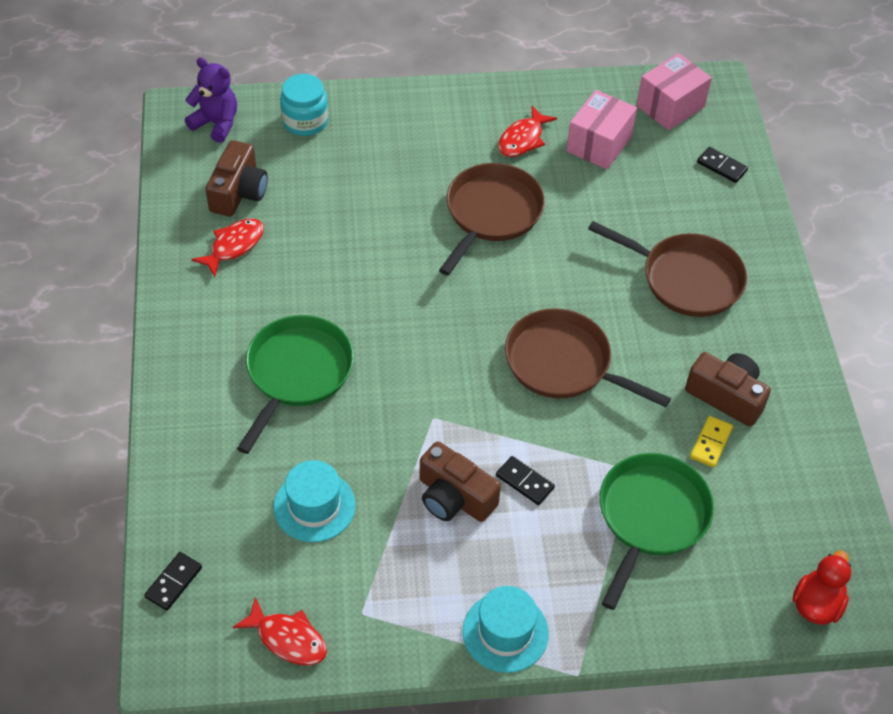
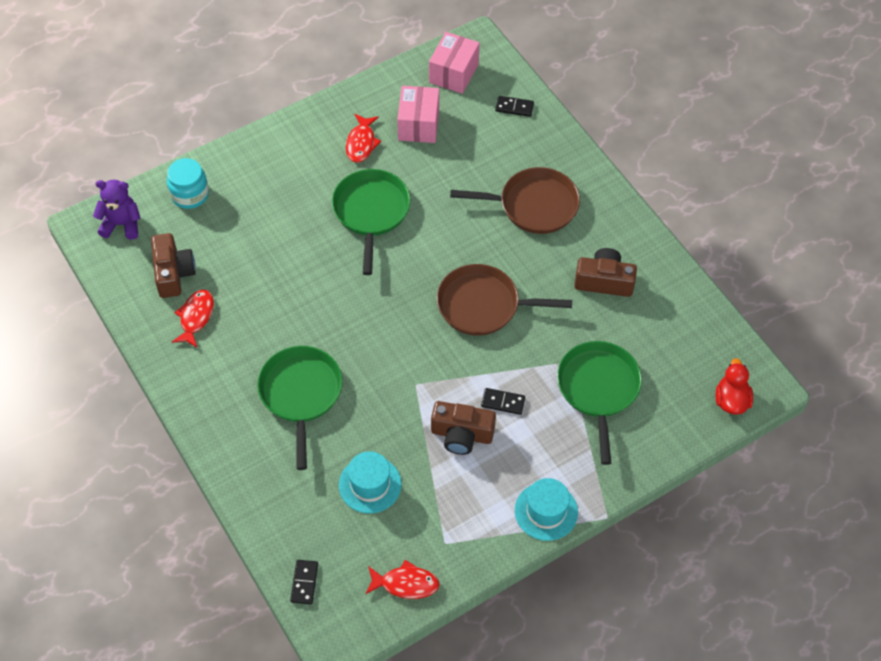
camera: 25 degrees left, 5 degrees up
(491, 214) = (371, 212): brown pan -> green pan
(711, 443) = (610, 319): yellow domino -> none

